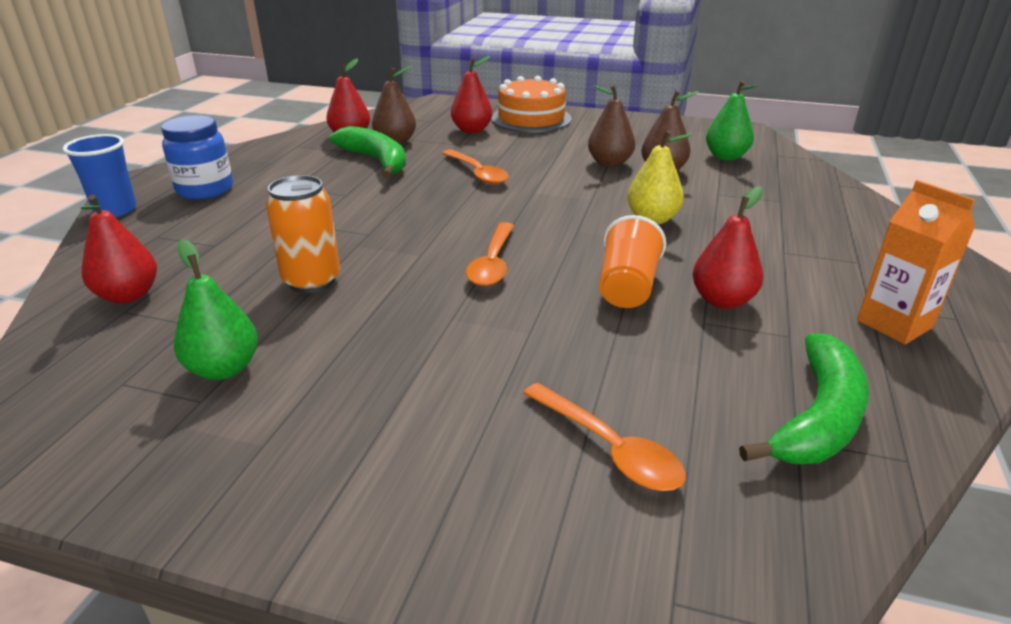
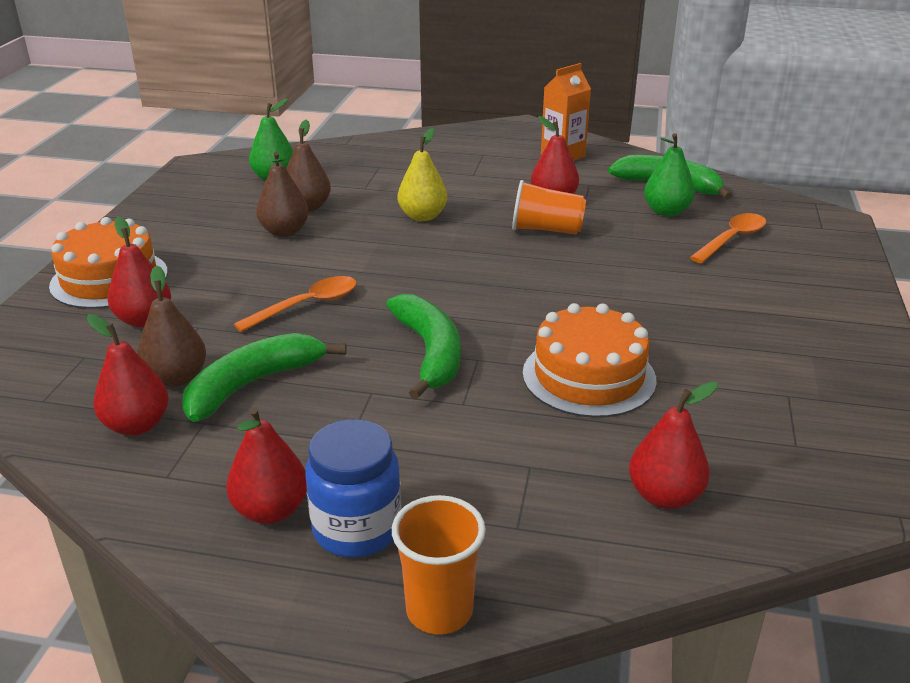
camera: 95 degrees left, 0 degrees up
(115, 210) = (439, 610): blue cup -> orange cup
(224, 369) = (745, 393): green pear -> green pear (666, 211)
(243, 169) = (271, 510): none -> red pear
(312, 281) = (588, 376): orange can -> orange cake
(387, 215) = (429, 353): none -> green banana
(492, 263) = (524, 285): orange spoon -> none

